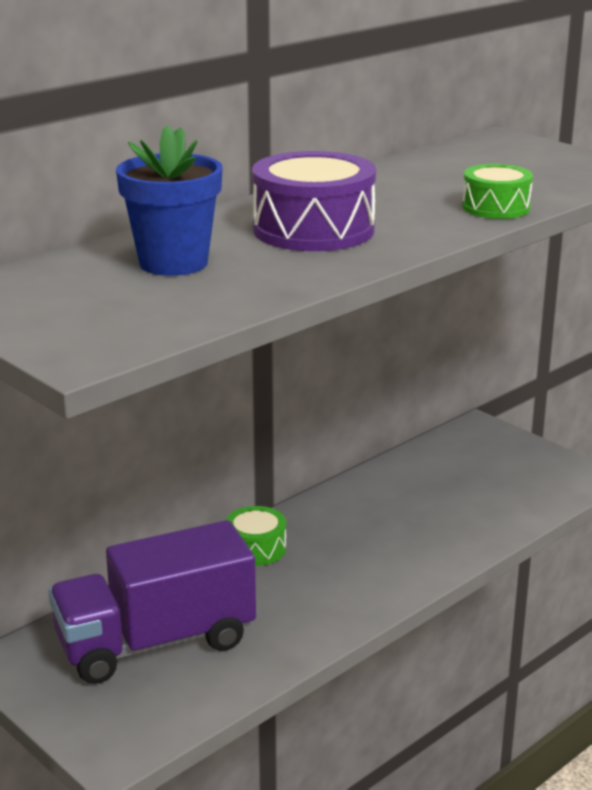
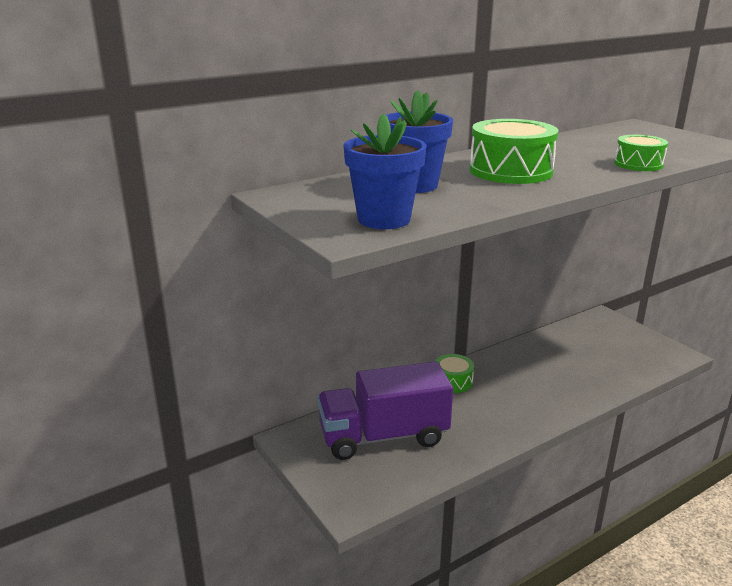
camera: 10 degrees right, 0 degrees up
(133, 322) = (384, 219): none -> blue flower pot
(313, 230) = (510, 171): purple drum -> green drum

